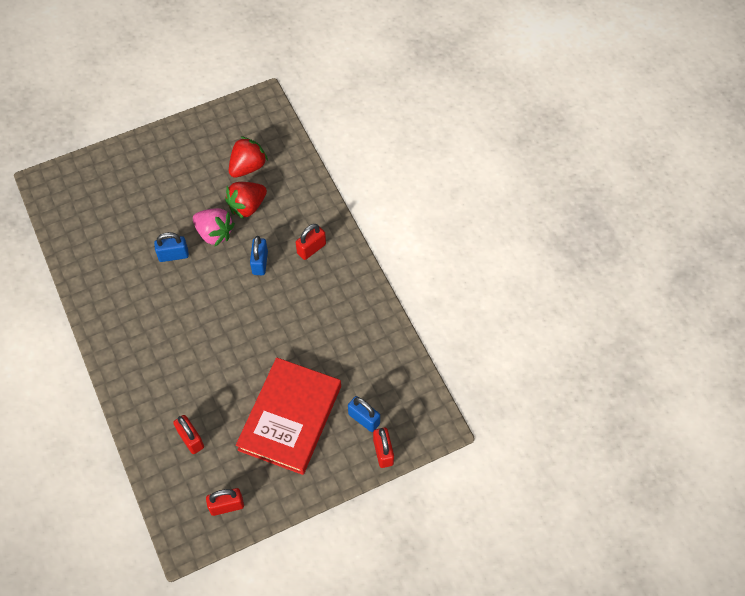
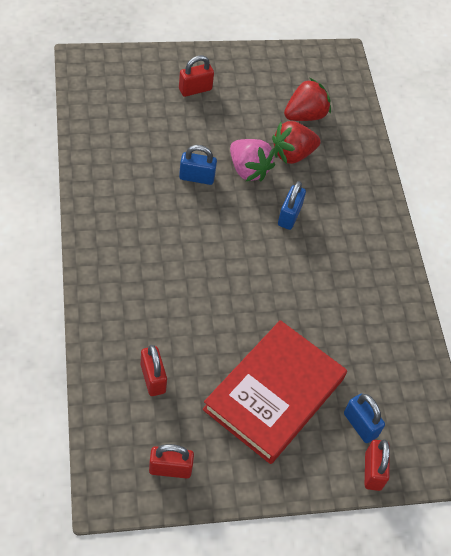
camera: 10 degrees right, 5 degrees down
(311, 249) = (351, 220): red padlock -> red padlock (195, 89)

